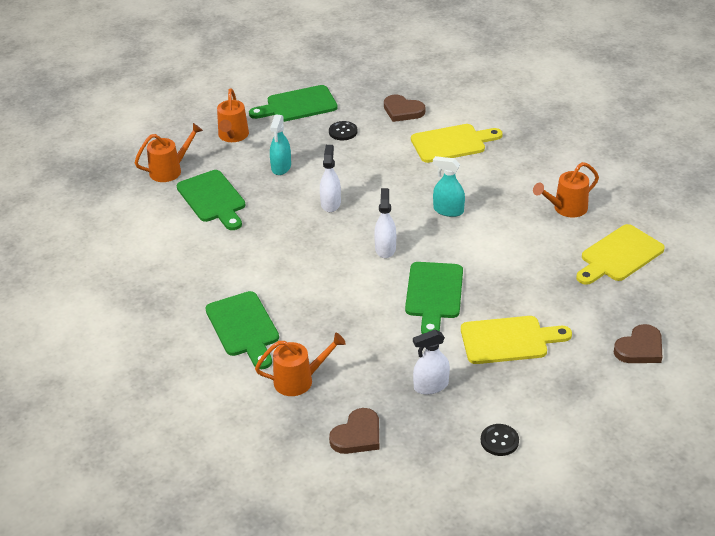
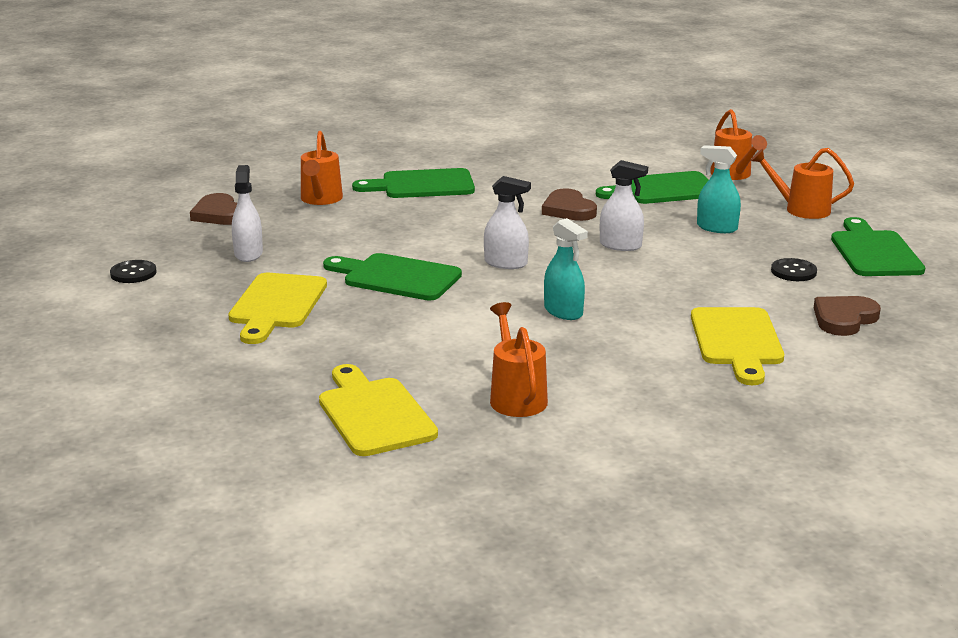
camera: 105 degrees right, 15 degrees down
(448, 210) = (563, 311): turquoise spray bottle -> turquoise spray bottle turned 105 degrees clockwise
(640, 348) = (177, 382): brown heart -> brown heart (568, 209)

